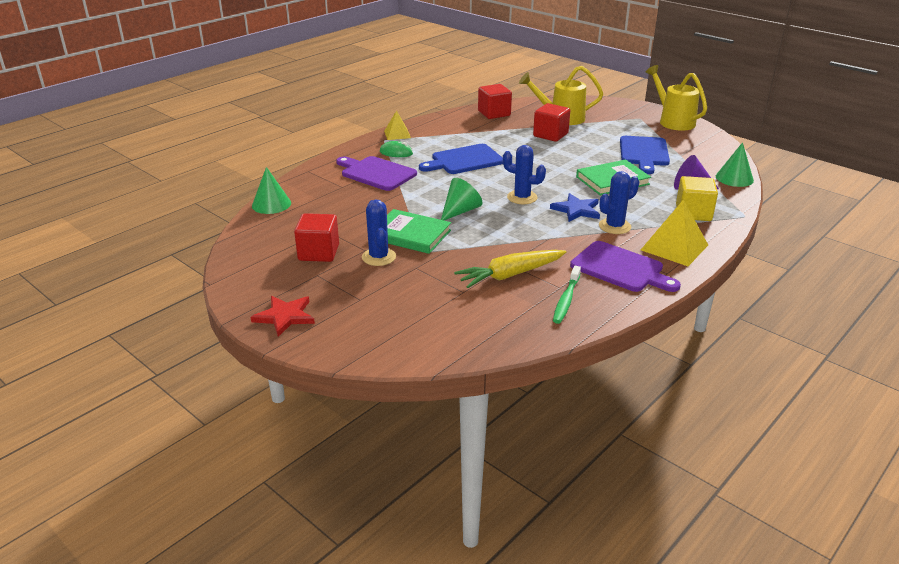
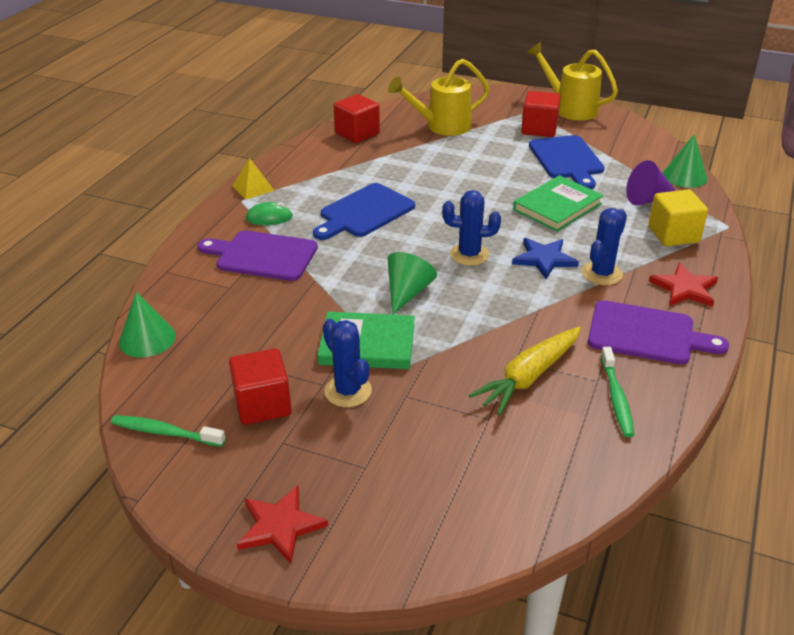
camera: 20 degrees left, 5 degrees up
(249, 254) = (166, 432): none -> green toothbrush
(550, 135) = (445, 153): red cube -> red cube (539, 129)
(674, 247) = (684, 288): yellow pyramid -> red star

